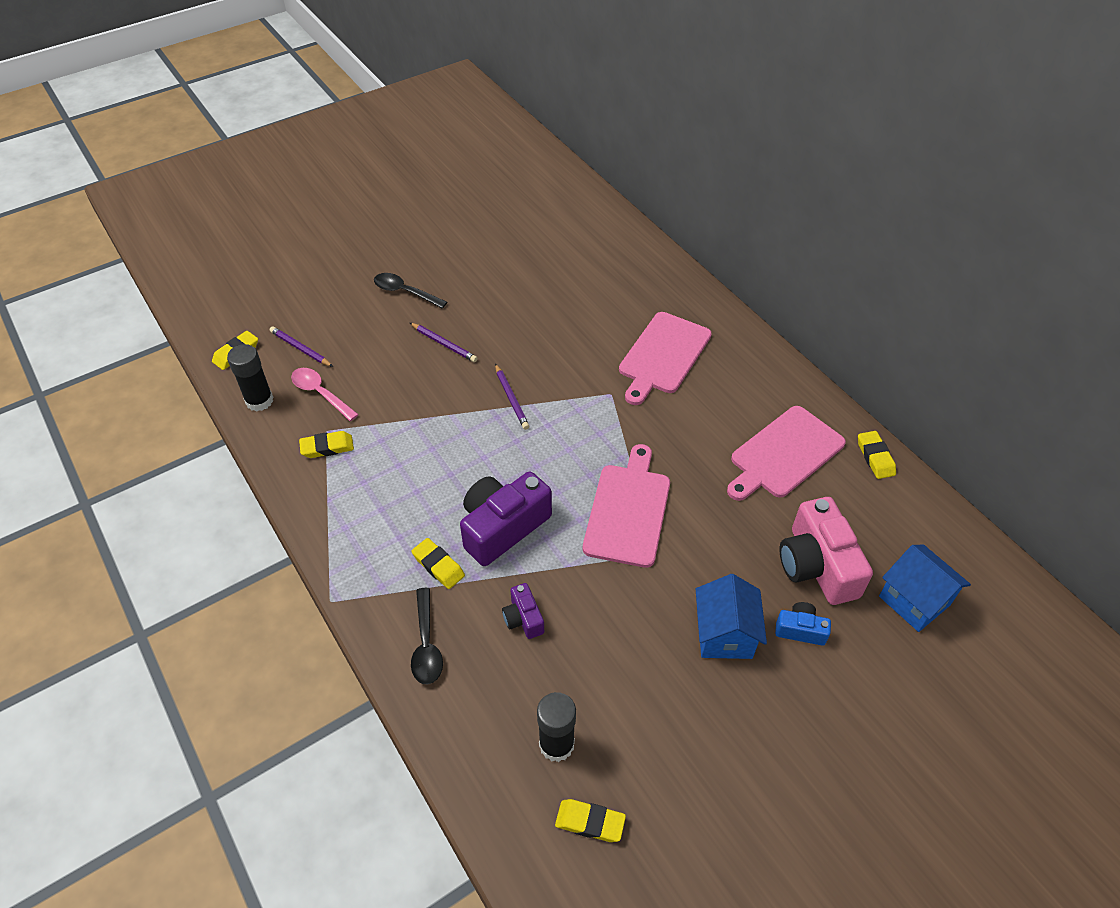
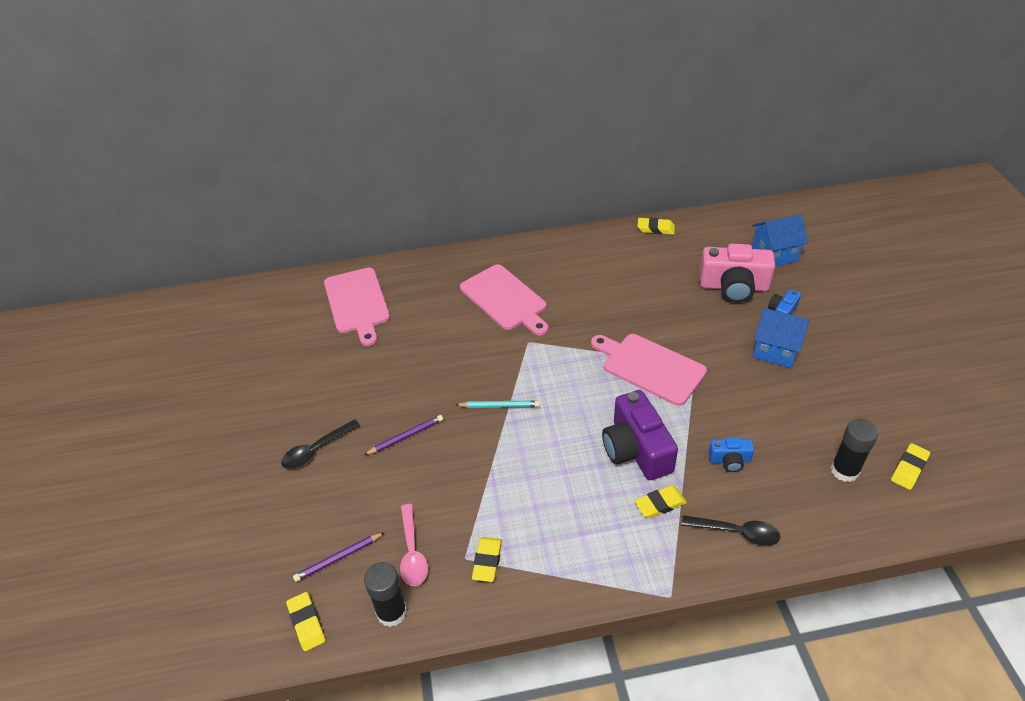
camera: 65 degrees left, 5 degrees down
(320, 393) = (412, 552): pink spoon -> pink spoon turned 75 degrees counterclockwise
(511, 399) = (500, 406): purple pencil -> turquoise pencil
(523, 618) = (729, 460): purple camera -> blue camera
(784, 454) = (633, 269): pink cutting board -> pink cutting board (357, 303)

